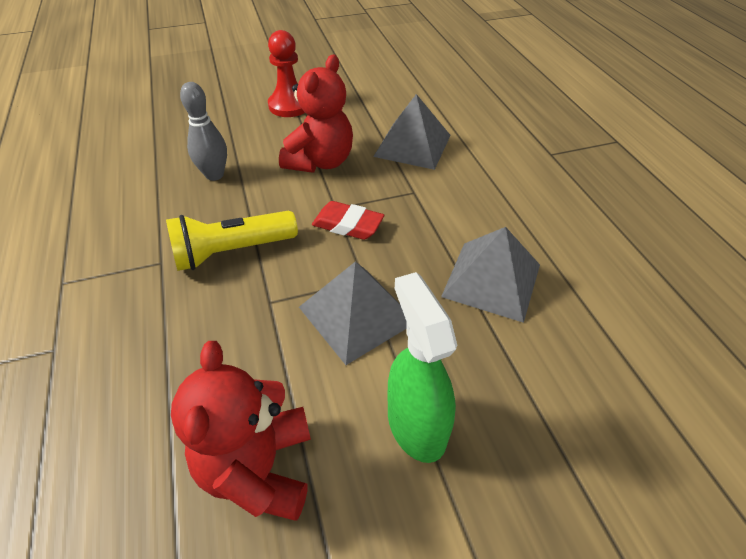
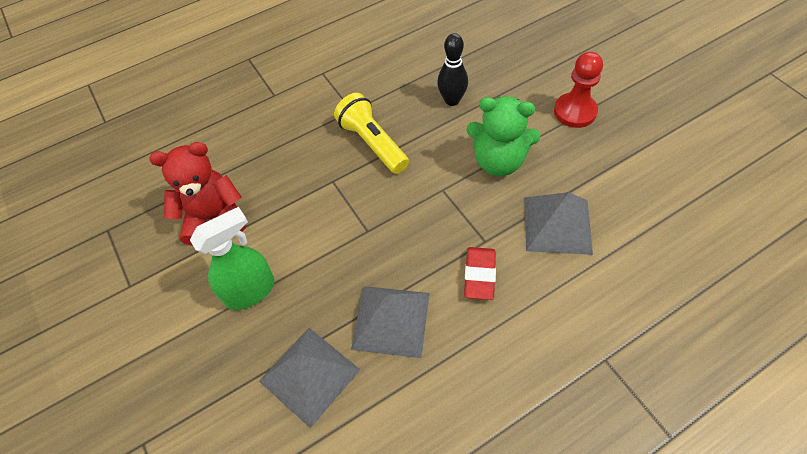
camera: 80 degrees right, 10 degrees up
(214, 175) = (452, 100): grey bowling pin -> black bowling pin
(320, 162) = (498, 161): red teddy bear -> green teddy bear
(348, 225) = (424, 204): red eraser -> red eraser (479, 275)
(357, 314) = (333, 235): grey pyramid -> grey pyramid (309, 375)

